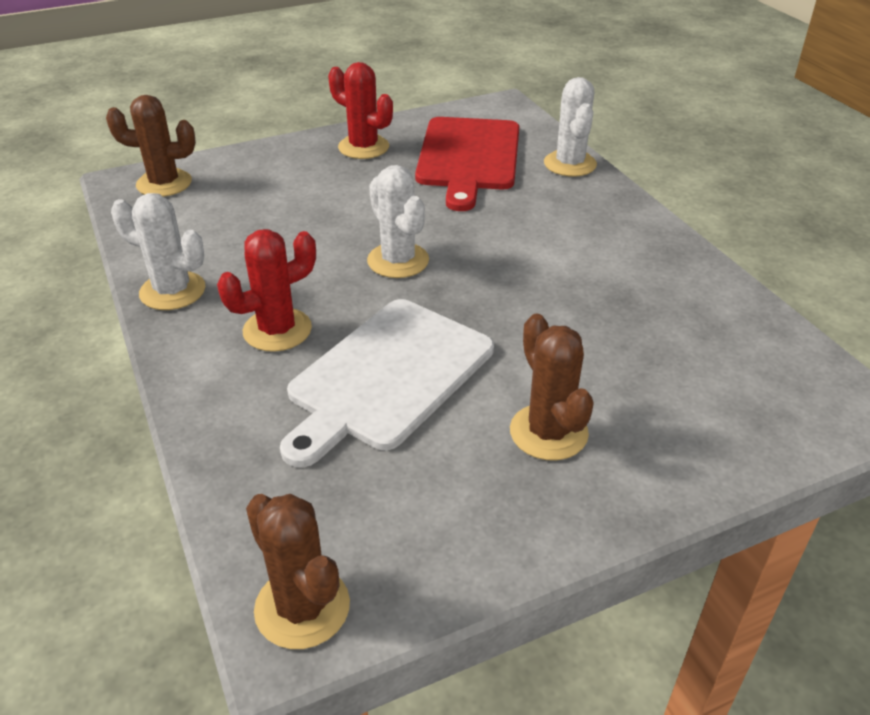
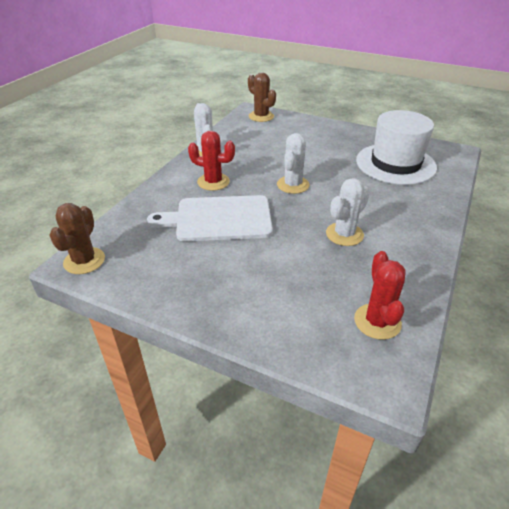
camera: 50 degrees right, 0 degrees up
(363, 147) = (355, 138): red cactus -> red cactus (377, 321)
(468, 157) = (395, 164): red cutting board -> white hat
(548, 432) = (236, 276): brown cactus -> none
(570, 164) = (443, 191): white cactus -> white cactus (344, 234)

